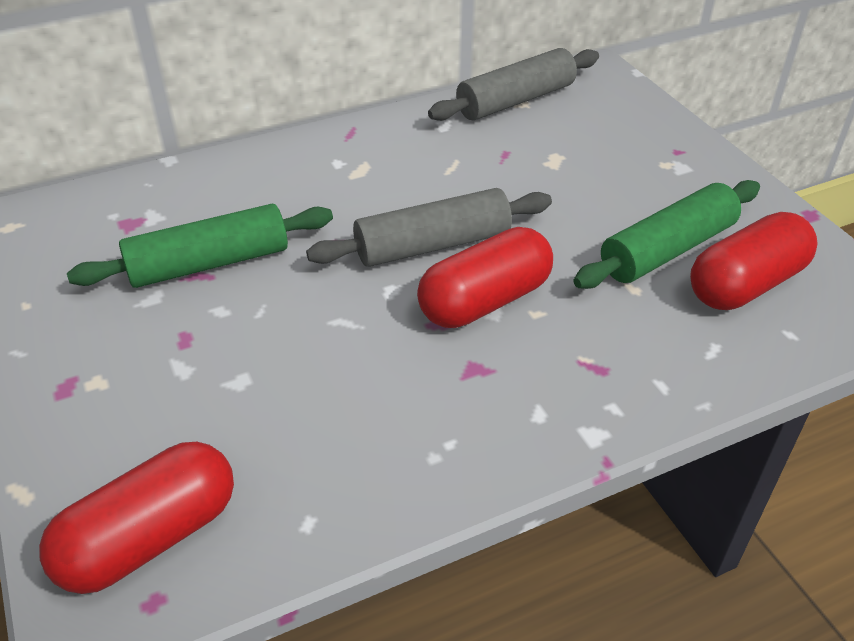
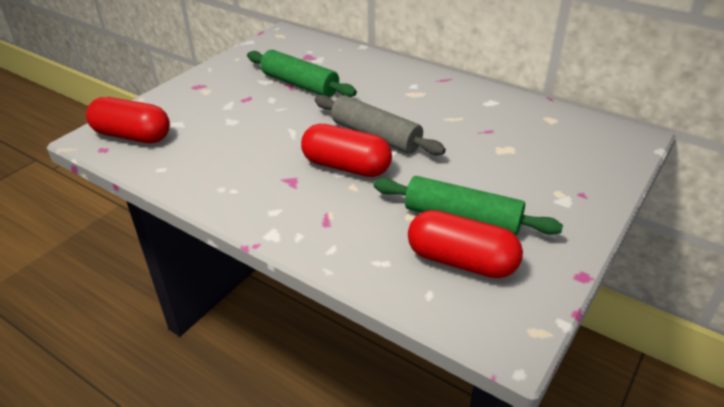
camera: 60 degrees right, 5 degrees down
(516, 101) = (550, 116): grey rolling pin -> none

